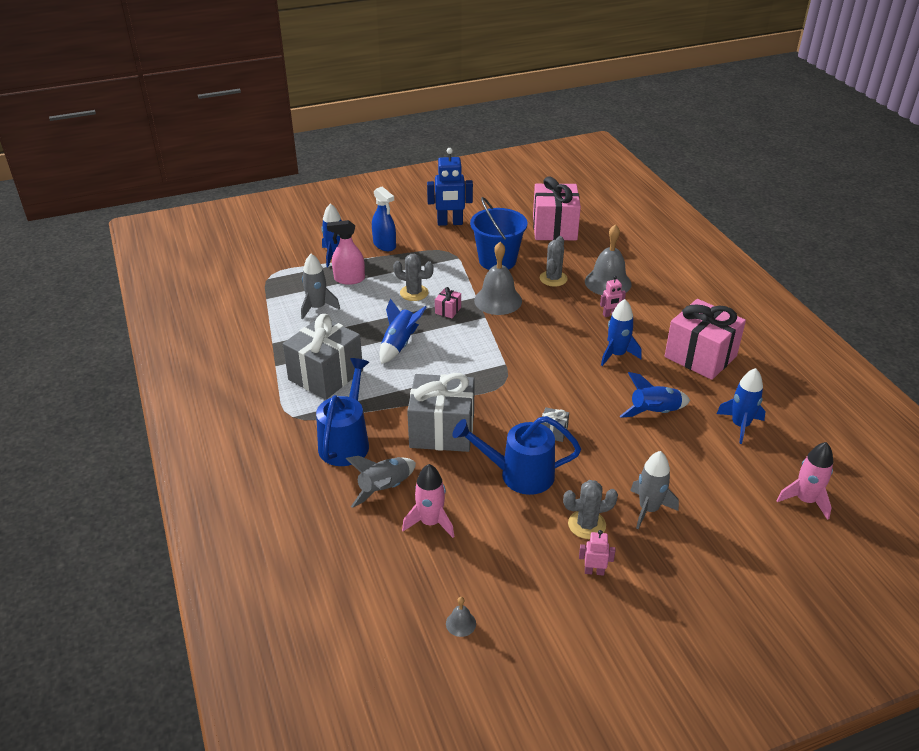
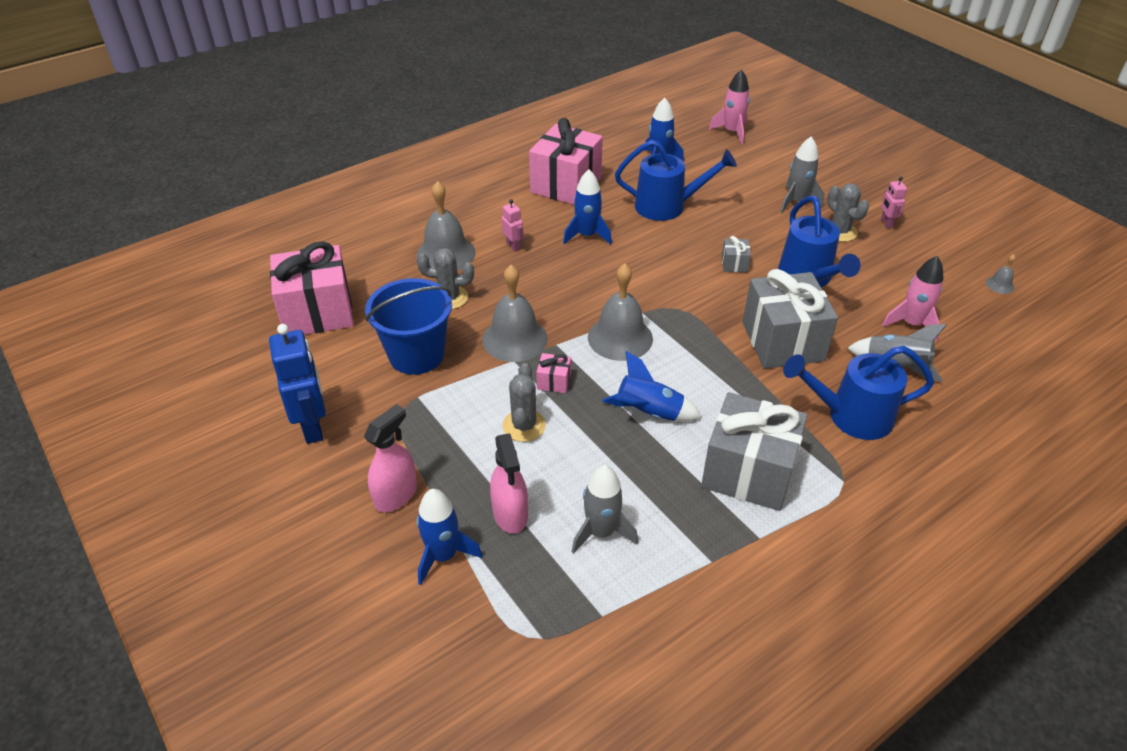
camera: 105 degrees left, 5 degrees up
(384, 245) = (396, 495): blue spray bottle -> pink spray bottle
(480, 347) = (620, 338): none -> grey bell
(654, 412) = (668, 206): blue rocket -> blue watering can

